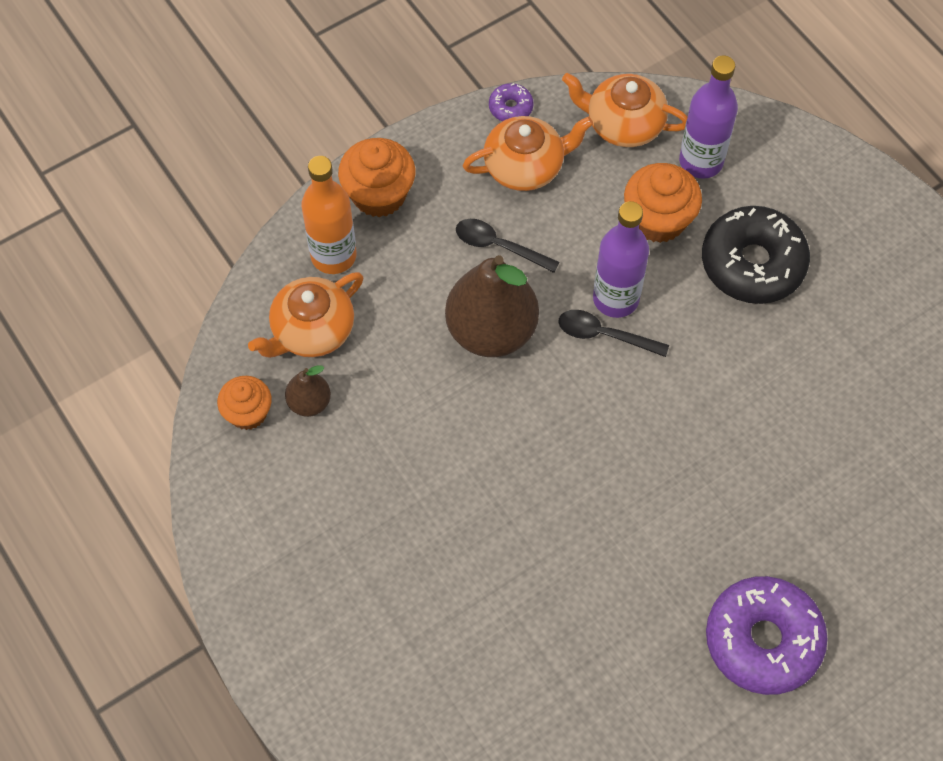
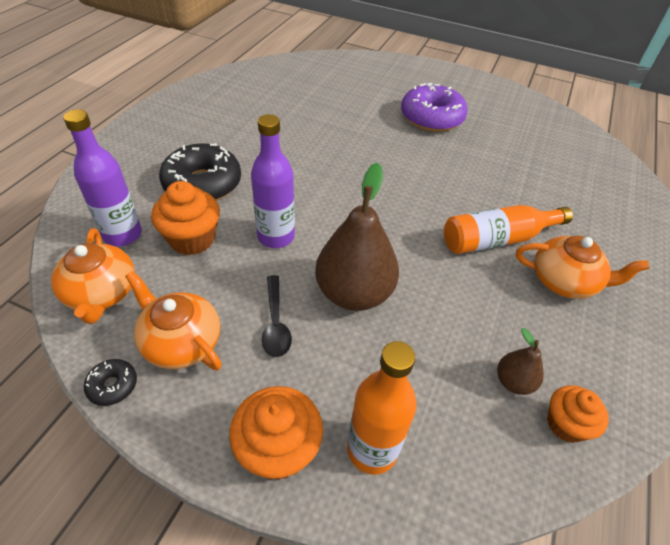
camera: 125 degrees left, 15 degrees down
(311, 330) = (456, 420): orange teapot -> orange teapot (564, 281)
(472, 530) = (497, 239): none -> orange bottle
(510, 107) = (113, 386): purple donut -> black donut
(604, 335) = (309, 232): black spoon -> none

